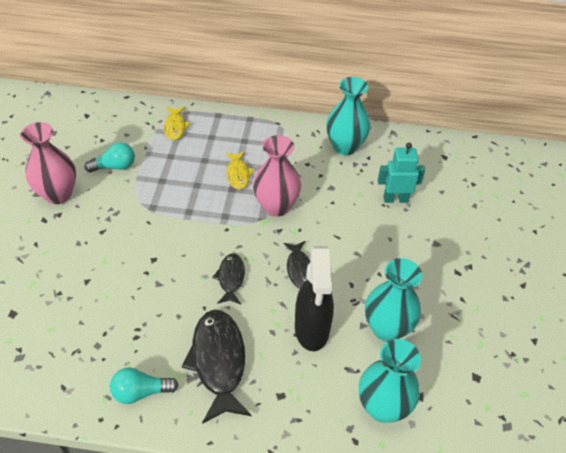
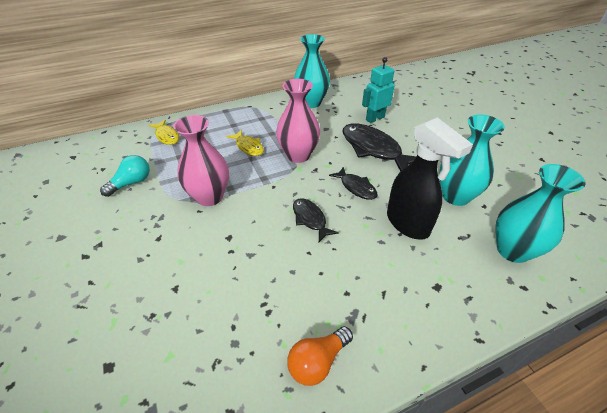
camera: 30 degrees left, 5 degrees down
(58, 194) = (86, 228): pink vase -> pink vase (209, 197)
(141, 392) = (318, 361): turquoise light bulb -> orange light bulb
(218, 362) = (362, 289): black fish -> black fish (373, 149)

